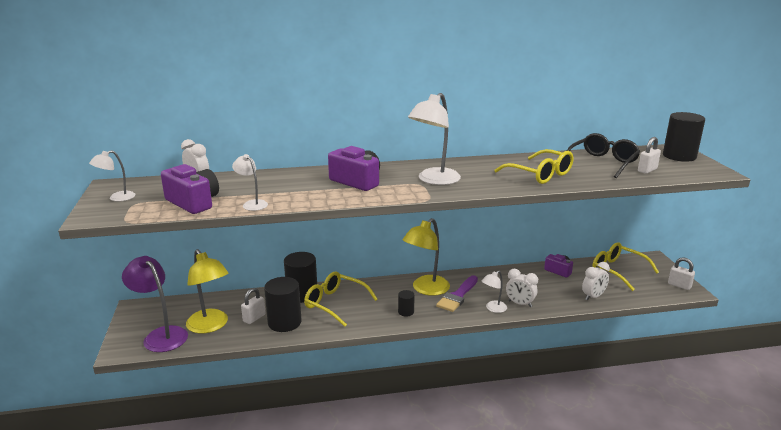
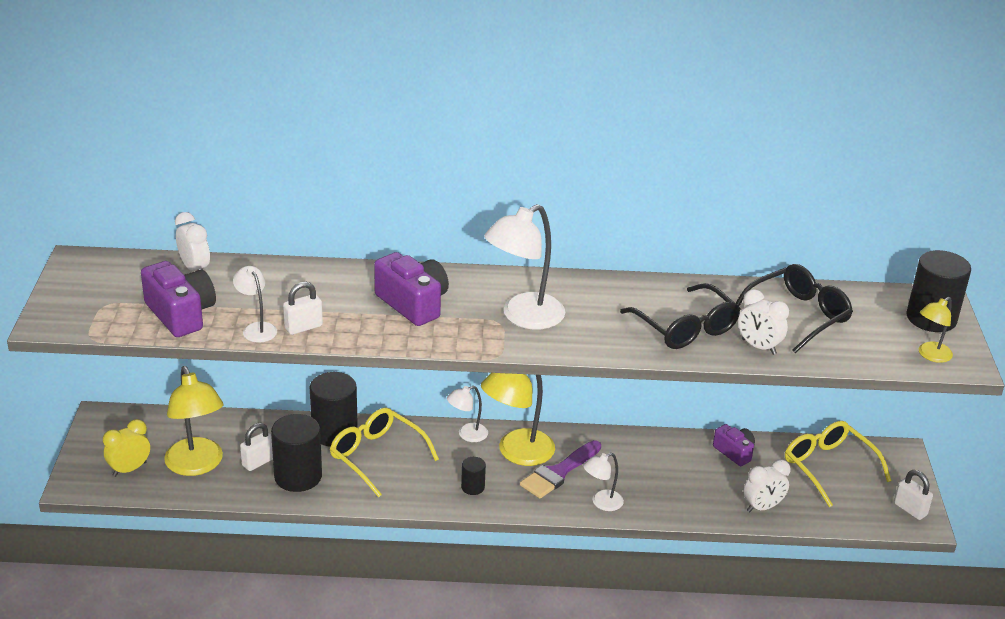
camera: 10 degrees right, 10 degrees up
(117, 198) = (83, 289): white lamp -> white lamp (467, 434)
(161, 335) = (129, 469): purple lamp -> yellow clock
(520, 304) = (645, 501): white clock -> white clock (758, 347)
(540, 174) = (685, 328): yellow glasses -> black glasses
(647, 170) = (856, 343): white padlock -> white padlock (303, 327)
(695, 171) = (930, 355): none -> yellow lamp

